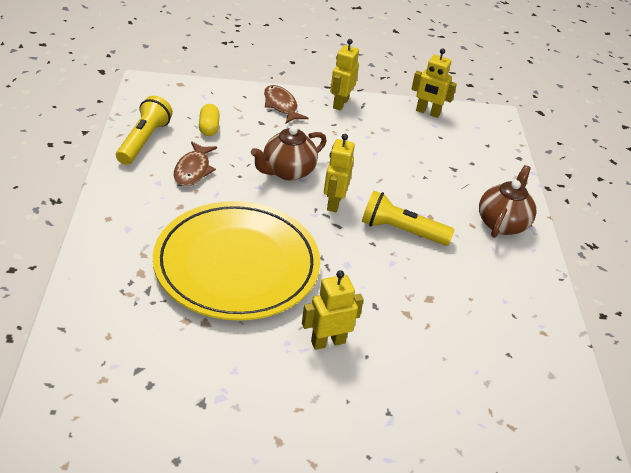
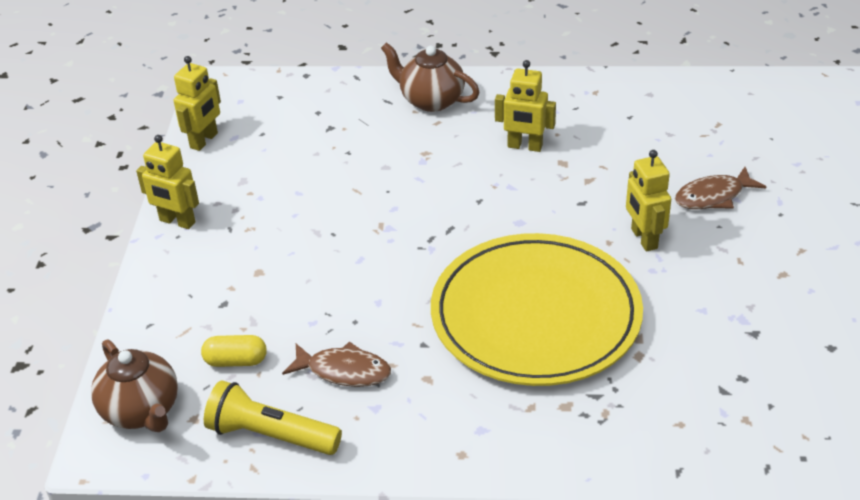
camera: 80 degrees left, 0 degrees up
(281, 105) = (179, 283): brown fish -> brown fish (713, 196)
(287, 171) = (342, 274): brown teapot -> brown teapot (141, 411)
(334, 203) = (406, 231): yellow robot -> yellow robot (524, 146)
(401, 231) = (454, 177): yellow flashlight -> none

